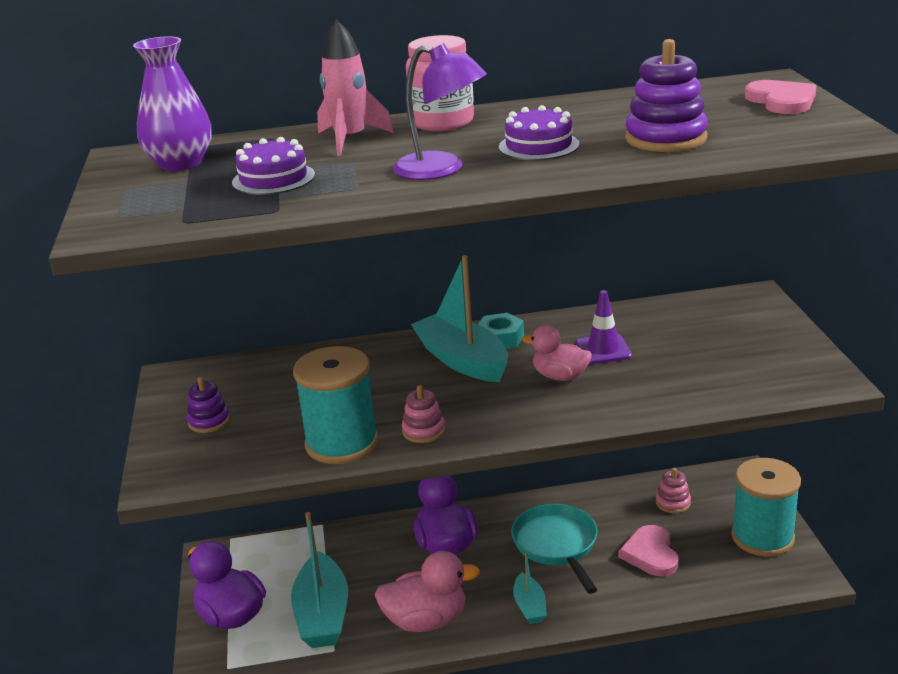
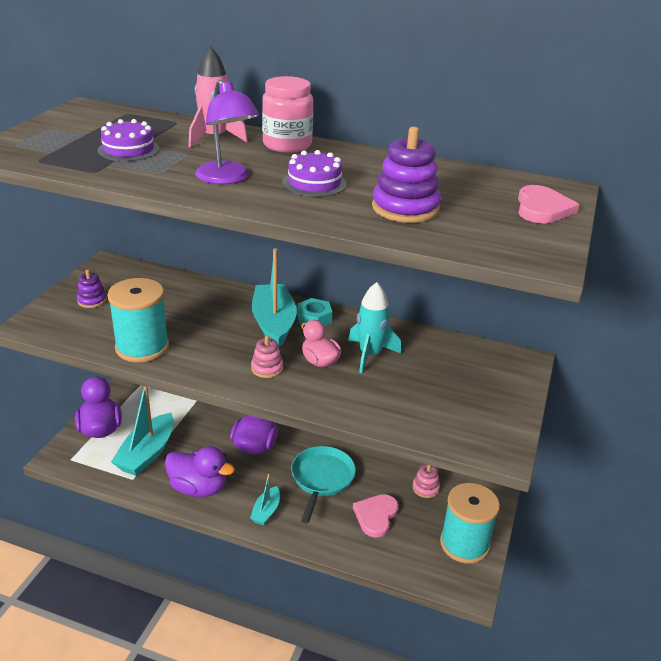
camera: 25 degrees right, 5 degrees up
(180, 163) = (101, 122): purple vase -> none
(423, 431) = (195, 361): pink stacking toy -> pink stacking toy (267, 368)
(426, 620) = (198, 488): pink duck -> purple duck
(603, 349) = (370, 355): purple traffic cone -> turquoise rocket

